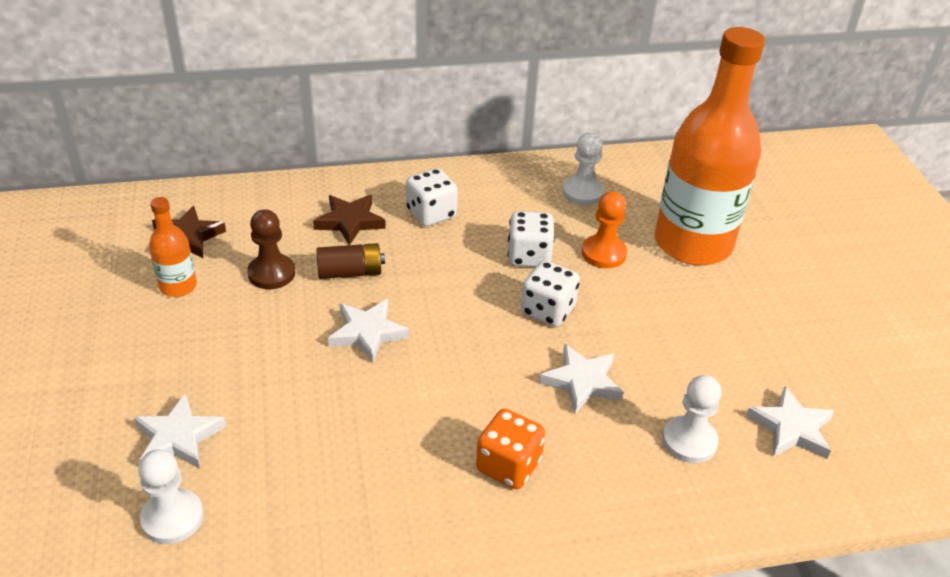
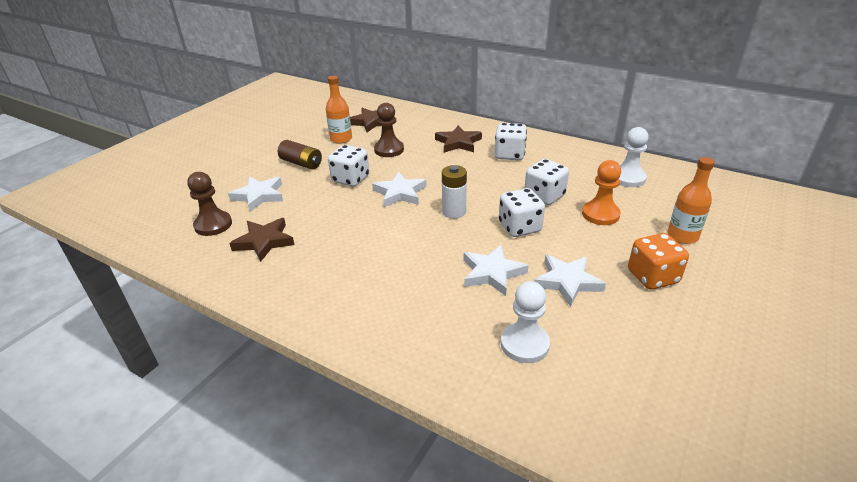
camera: 45 degrees right, 5 degrees down
(172, 518) = (213, 225): white pawn -> brown pawn
(278, 345) = (350, 179): none -> white dice
(283, 497) = (264, 242): none -> brown star
(350, 272) = (428, 164): brown battery -> brown battery (301, 163)
(460, 326) = (454, 212): none -> white battery
(508, 465) = (388, 290): orange dice -> orange dice (652, 277)
(693, 244) = (682, 236): orange bottle -> orange bottle, size x0.43
(791, 428) = (622, 384): white star -> white star (567, 282)

